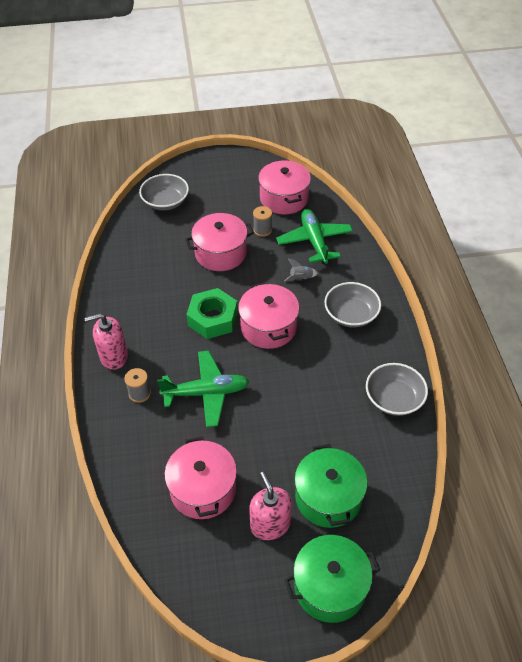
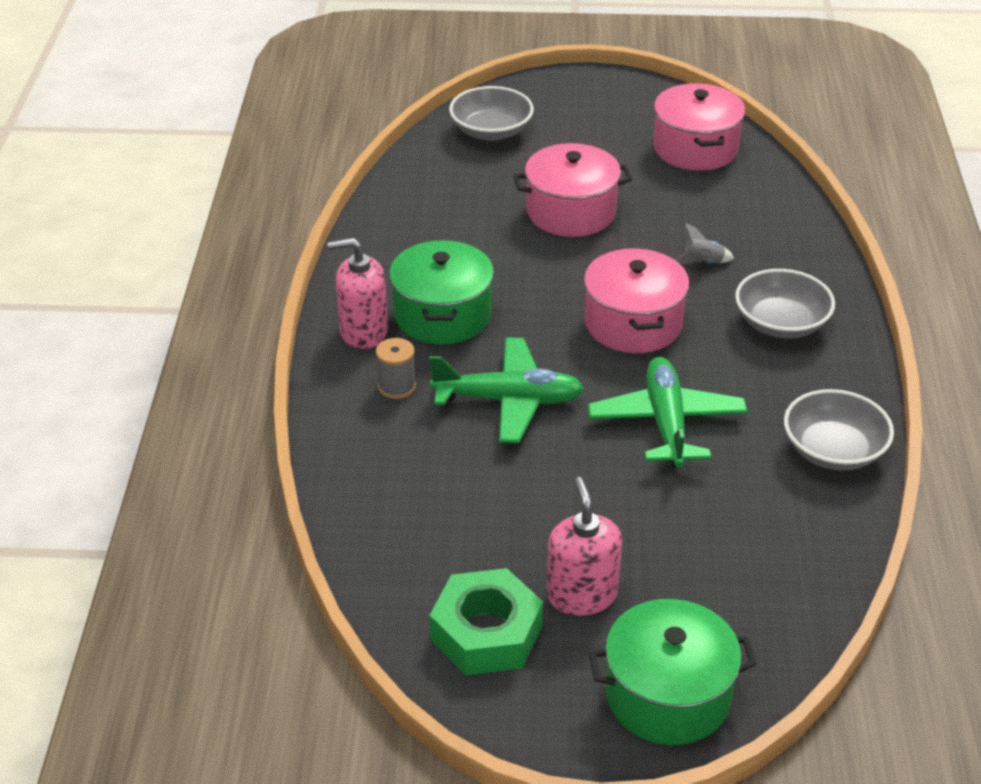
camera: 10 degrees right, 10 degrees down
(203, 489) = (477, 531): pink pot -> none
(212, 318) = (539, 300): green nut -> green nut (486, 633)
(262, 230) = (649, 188): grey spool -> none
(314, 241) = (737, 214): green plane -> green plane (666, 423)
(328, 497) = (689, 572): green pot -> green pot (442, 315)

